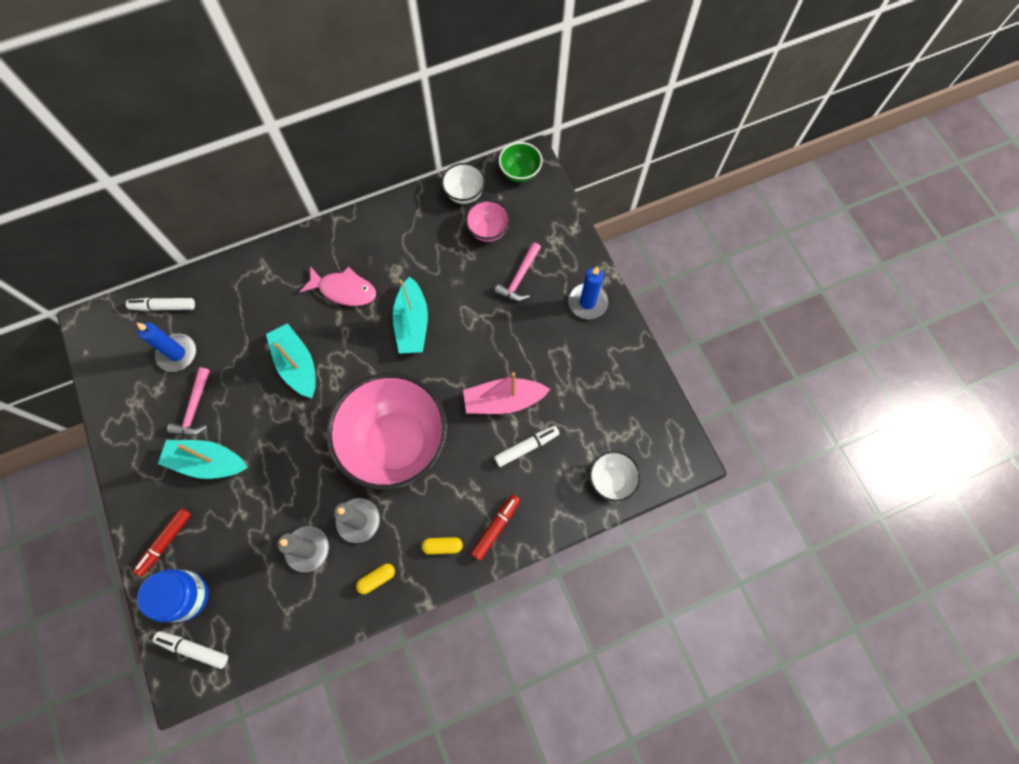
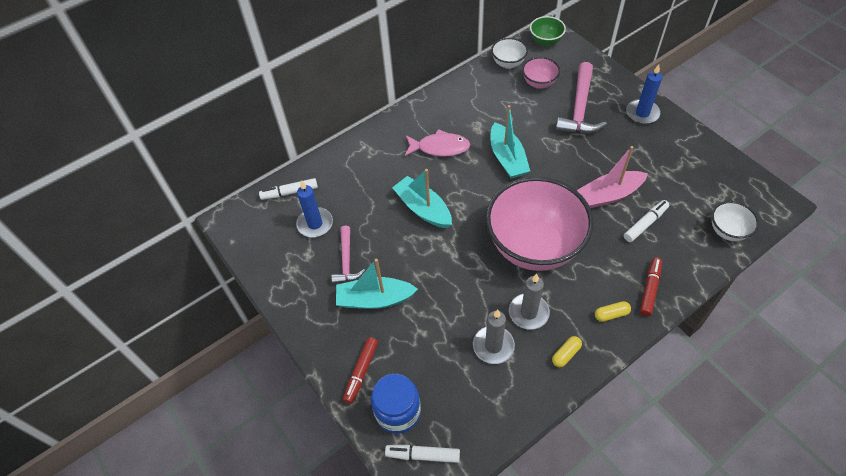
camera: 10 degrees left, 15 degrees down
(519, 278) = (579, 109): pink hammer -> pink hammer, size x1.66

